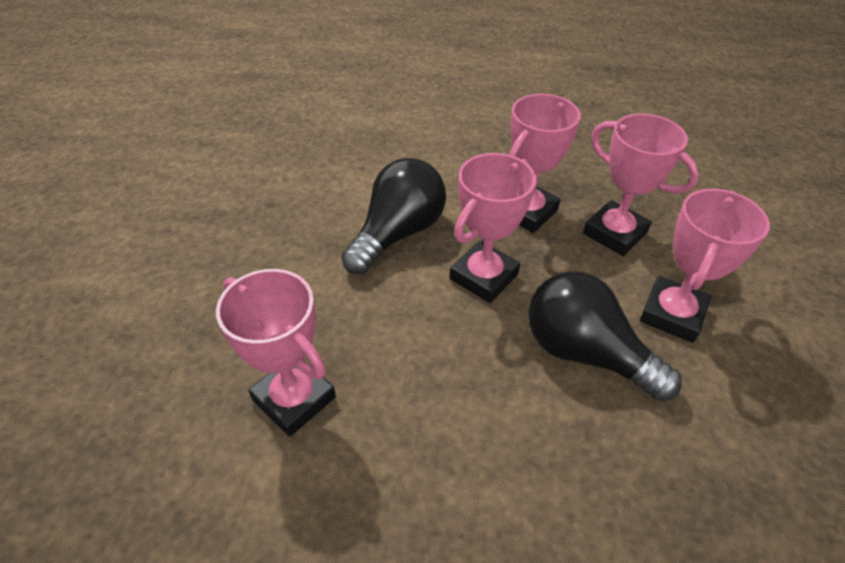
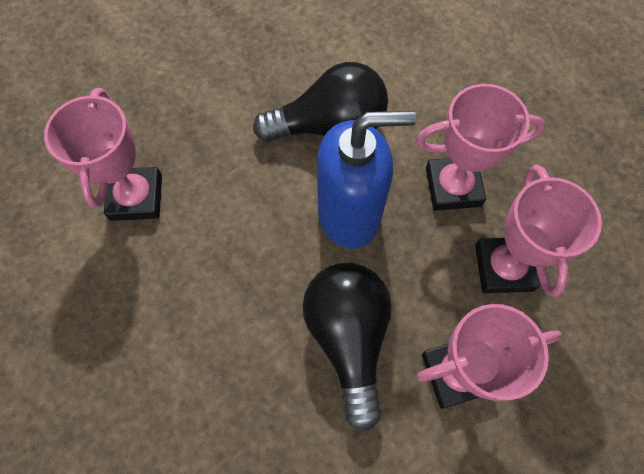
camera: 45 degrees right, 20 degrees up
(484, 276) = (350, 214): pink trophy -> blue soap dispenser

